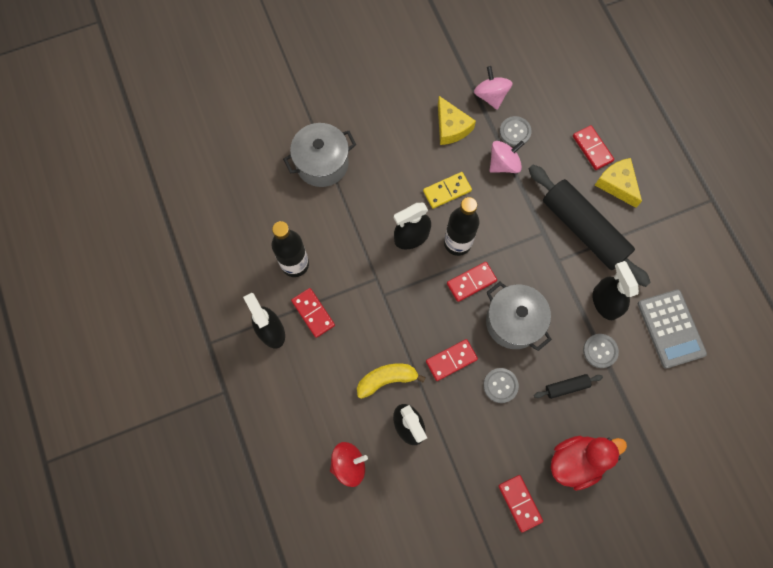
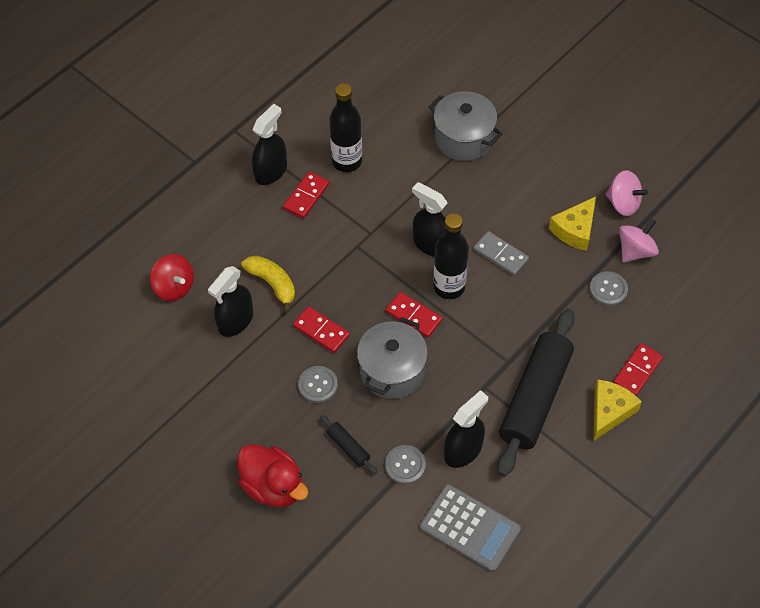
camera: 65 degrees right, 15 degrees down
(447, 191) = (500, 255): yellow domino -> grey domino
(503, 164) = (564, 293): pink spinning top -> pink spinning top (623, 203)
(520, 503) = (205, 449): red domino -> none
(671, 328) = (470, 528): grey calculator -> grey calculator turned 105 degrees counterclockwise

